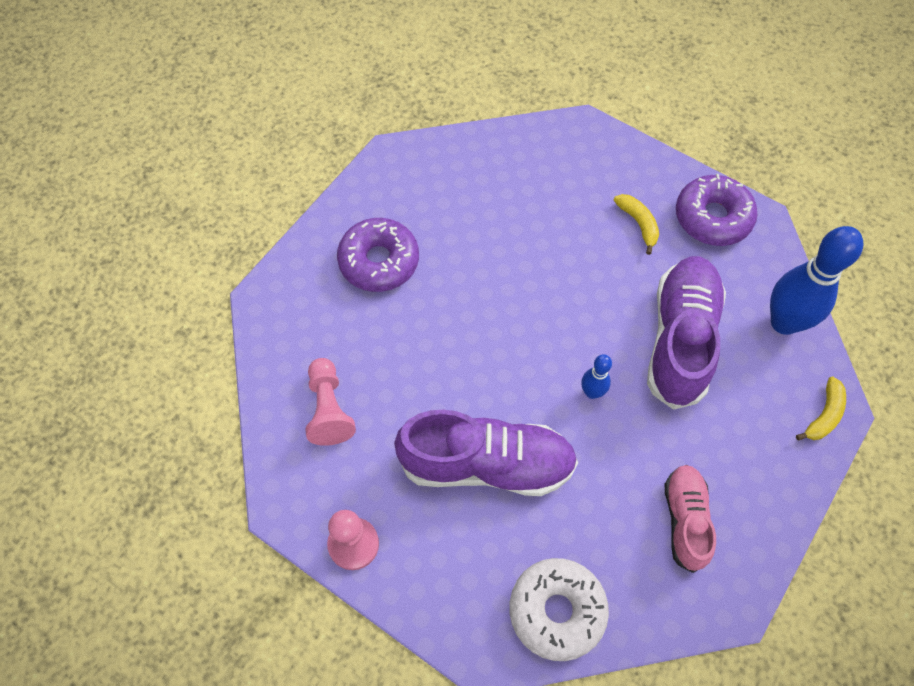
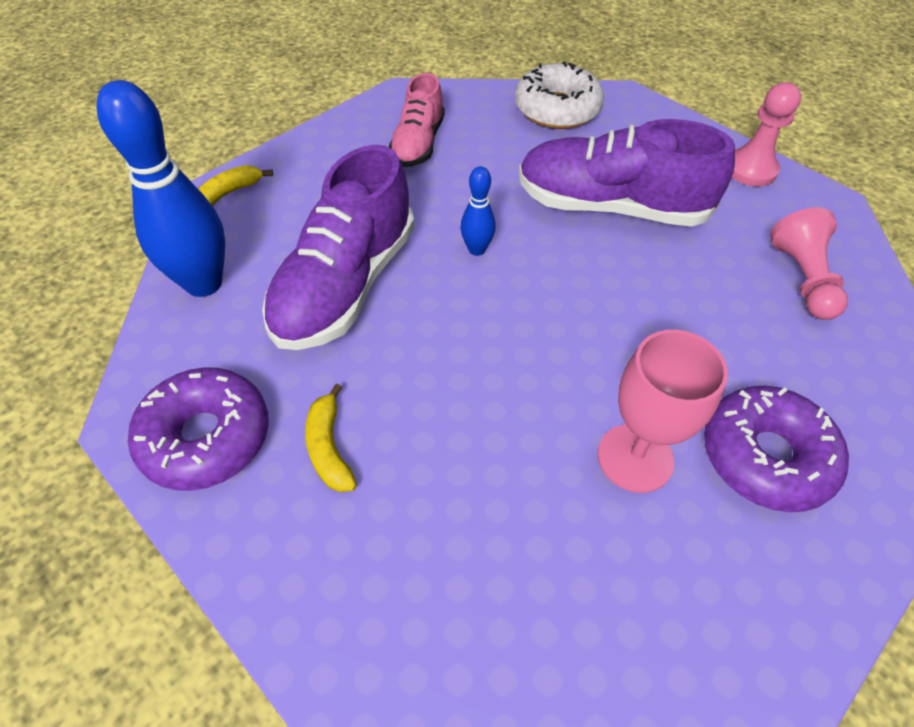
camera: 170 degrees left, 10 degrees down
(457, 248) = (635, 458): none -> pink goblet

